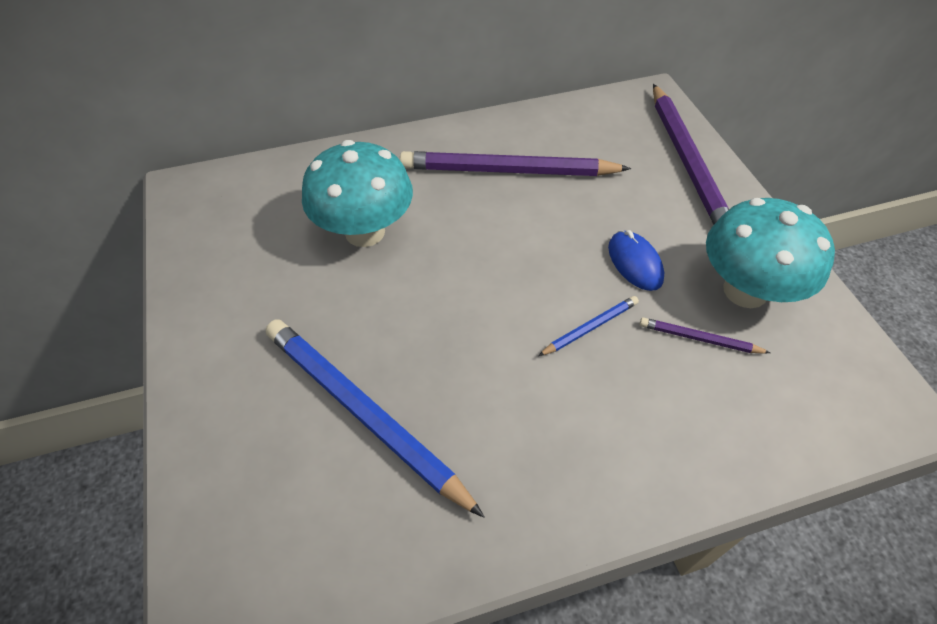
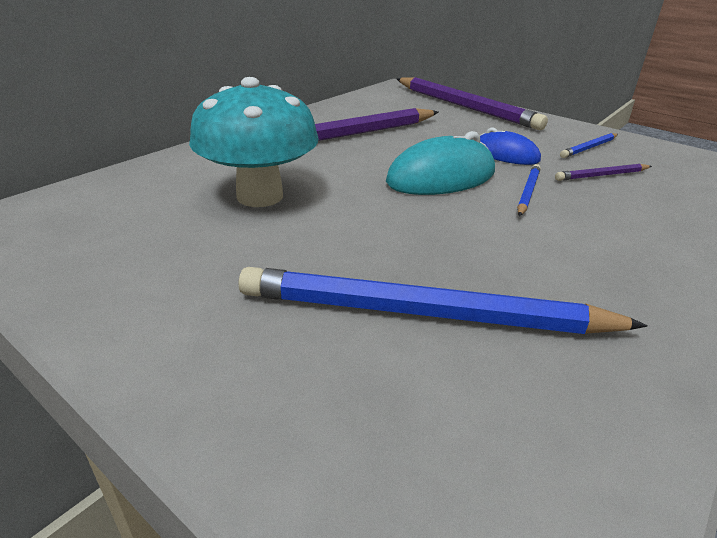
camera: 35 degrees left, 20 degrees down
(533, 270) = (441, 177): none -> turquoise mouse
(745, 290) = (589, 148): turquoise mushroom -> blue pencil

